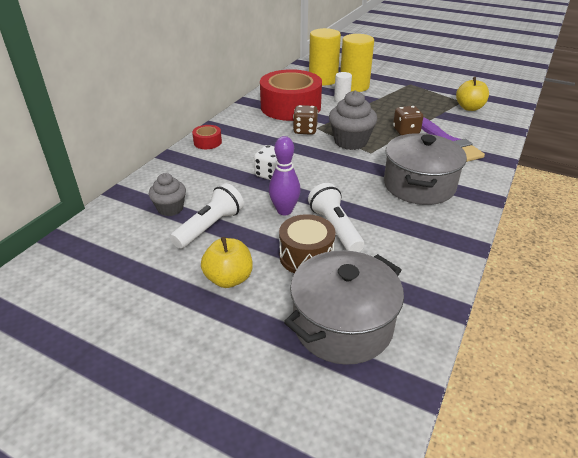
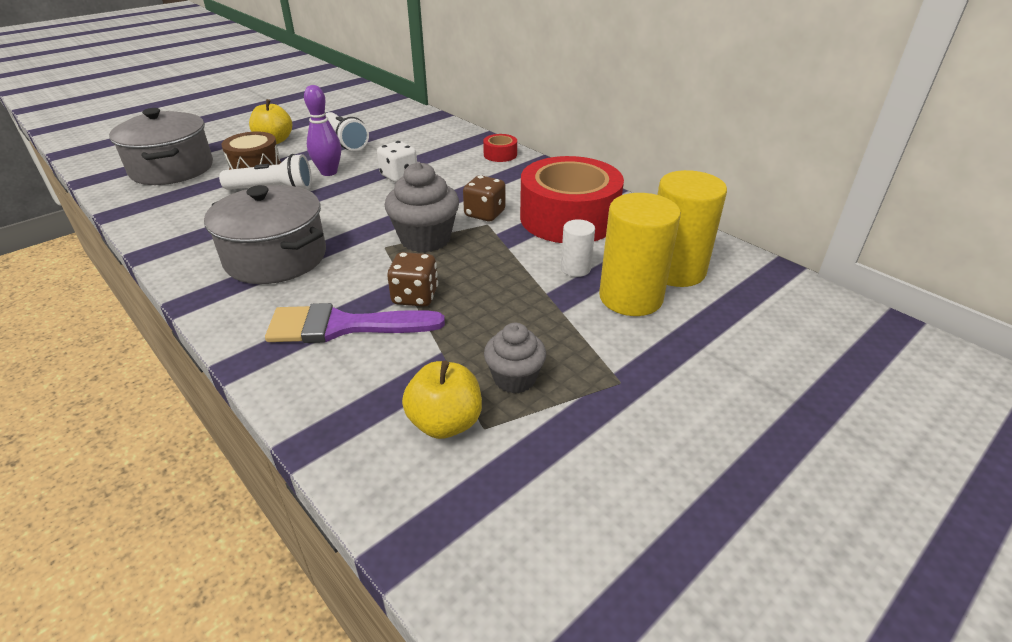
camera: 110 degrees right, 0 degrees up
(170, 208) = (389, 130): grey cupcake -> grey cupcake (514, 378)

